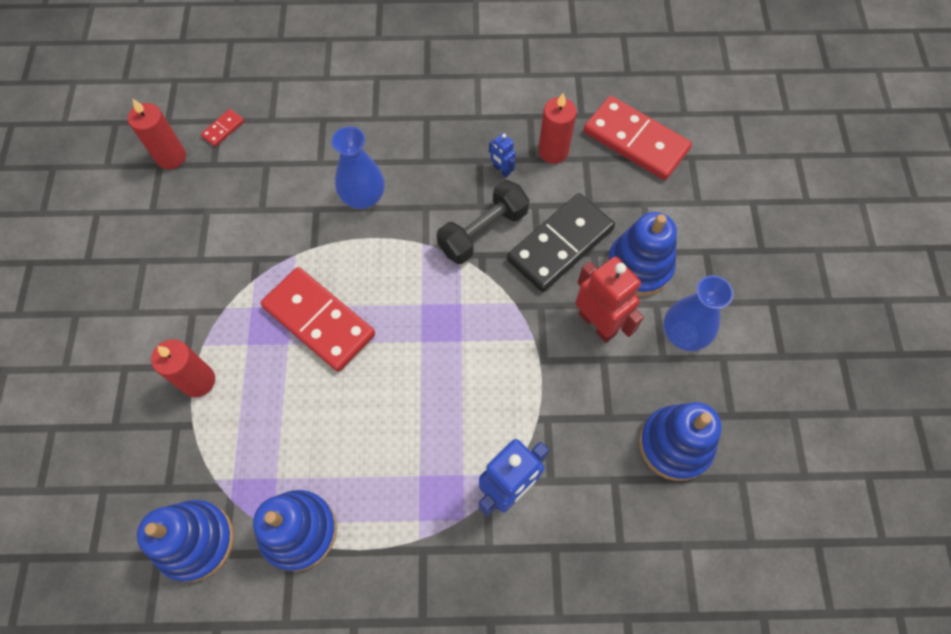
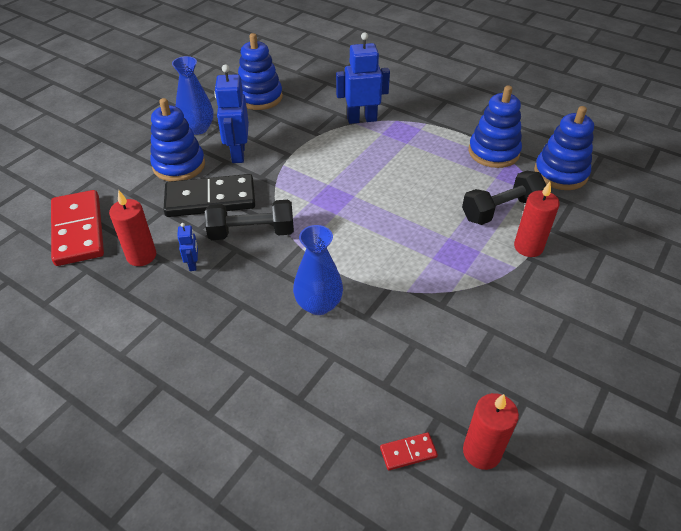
camera: 145 degrees left, 20 degrees down
(248, 421) = (501, 210): none -> black dumbbell
(319, 321) = (417, 239): red domino -> none
(597, 323) = (238, 153): red robot -> blue robot

